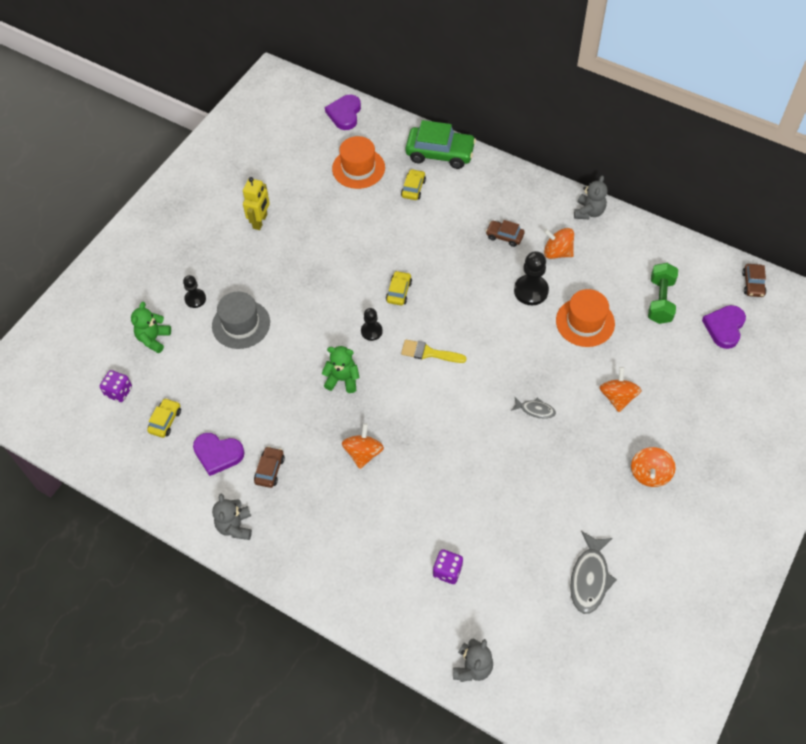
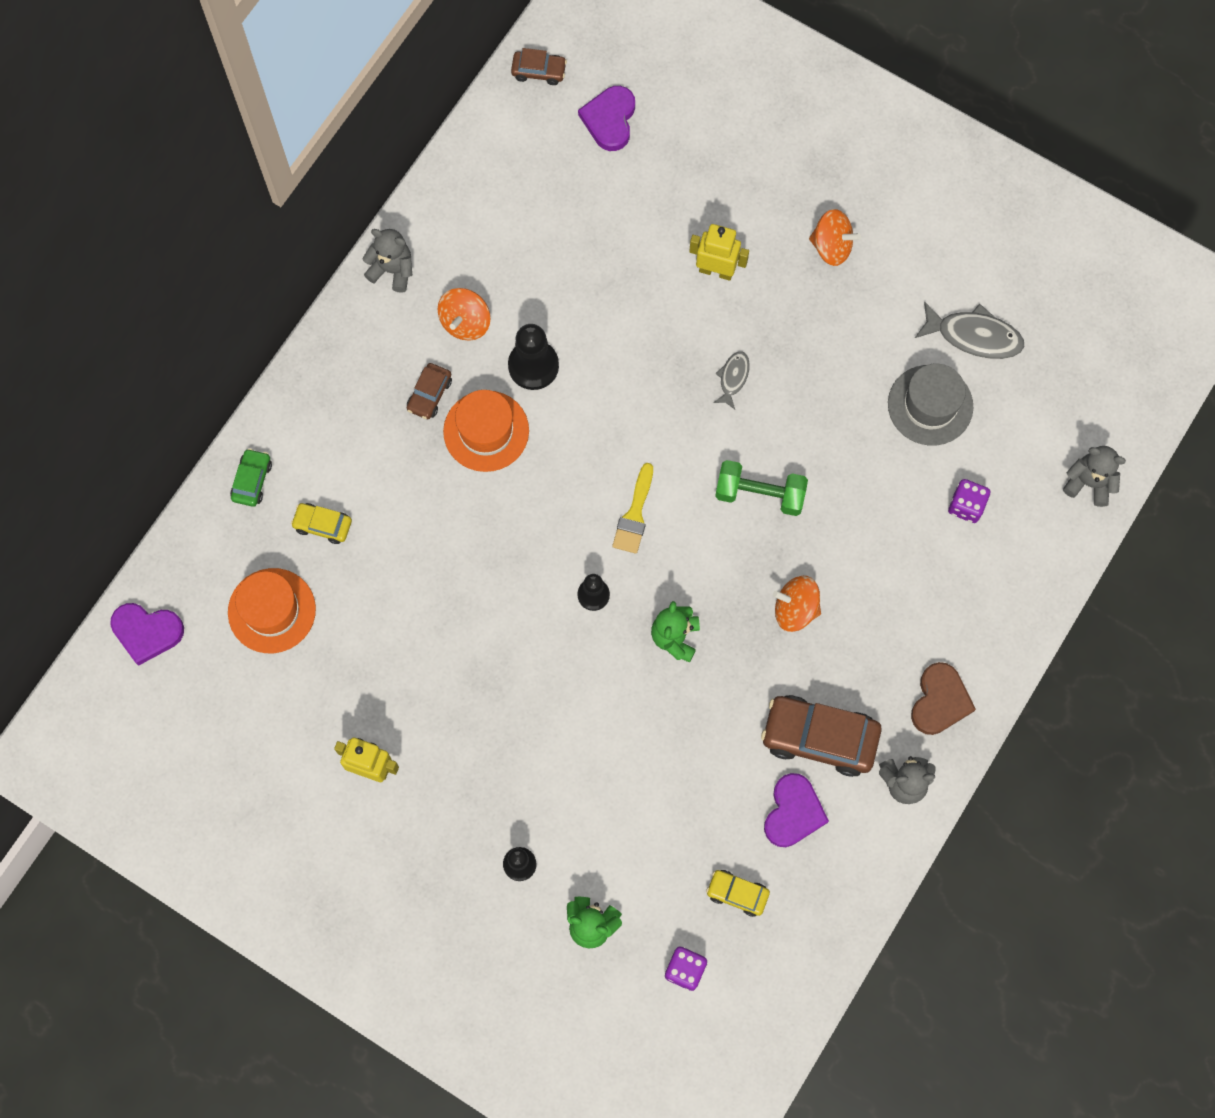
camera: 90 degrees left, 15 degrees up
(241, 324) = (571, 790): grey hat -> grey hat (930, 405)
(269, 470) = (819, 738): brown car -> brown car, size x1.93
(294, 551) = (940, 701): none -> brown heart
(399, 291) = (523, 553): yellow car -> none
(440, 153) = (252, 480): green car -> green car, size x0.52
(585, 322) = (592, 298): orange hat -> orange hat (486, 431)
(617, 397) = (716, 271): orange spinning top -> yellow robot
(660, 301) = (560, 194): green dumbbell -> green dumbbell (760, 494)
(724, 327) = (609, 120): purple heart -> purple heart turned 75 degrees clockwise

